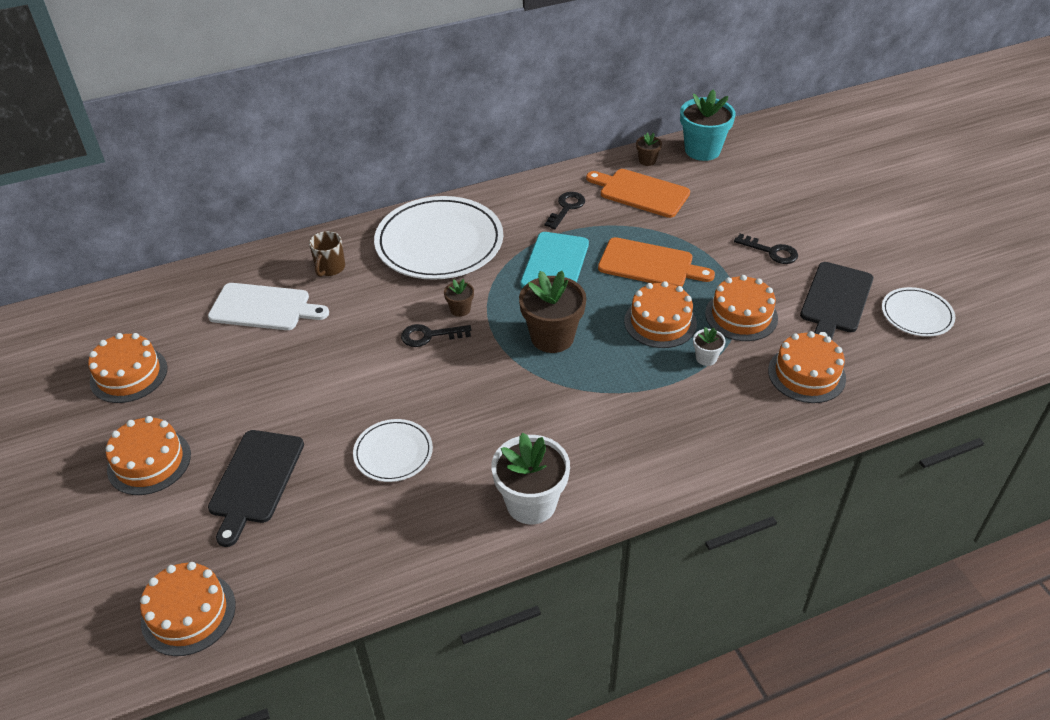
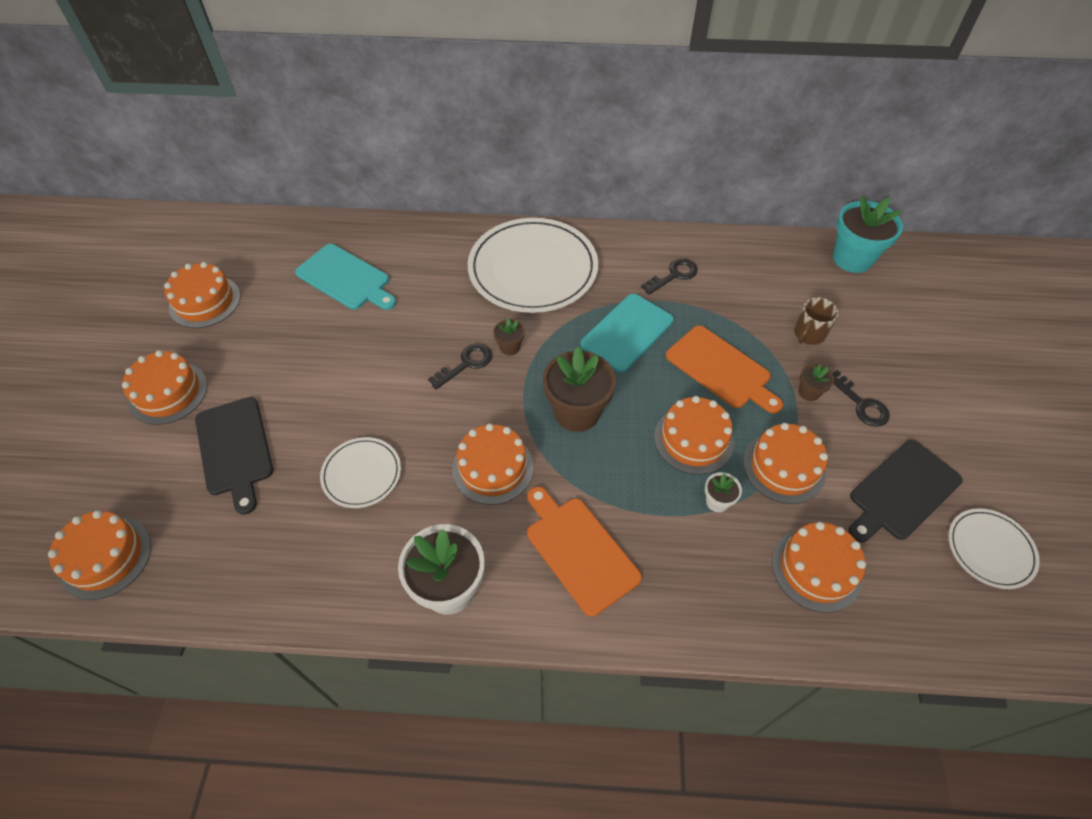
camera: 25 degrees right, 10 degrees up
(255, 480) = (235, 449): black cutting board -> black cutting board turned 60 degrees counterclockwise
(264, 307) = (346, 278): white cutting board -> turquoise cutting board
(330, 268) = (423, 260): brown mug -> brown mug (808, 334)
(429, 336) = (466, 364): black key -> black key turned 120 degrees clockwise
(508, 404) = (493, 468): none -> orange cake
(641, 192) = (759, 284): orange cutting board -> orange cutting board (579, 551)
(647, 161) = (786, 251): brown flower pot -> brown flower pot (809, 392)

